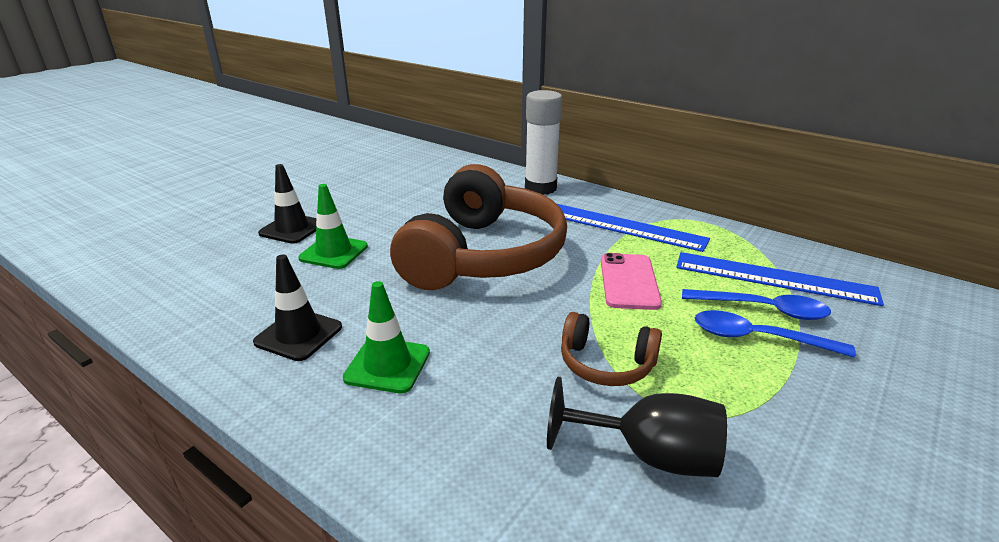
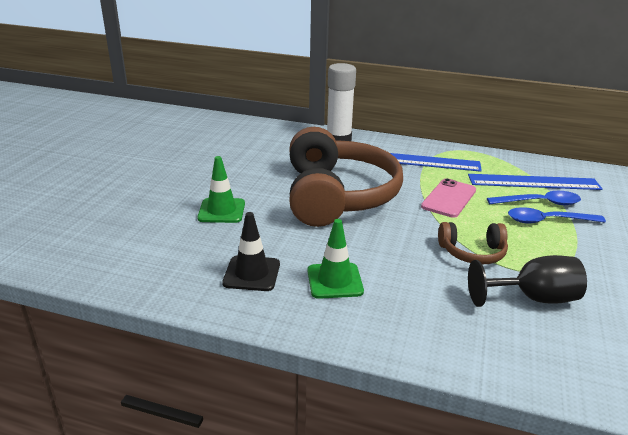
camera: 20 degrees left, 0 degrees up
(292, 229) = (169, 198): black traffic cone -> none
(628, 281) = (449, 198): pink phone -> pink phone turned 45 degrees clockwise

